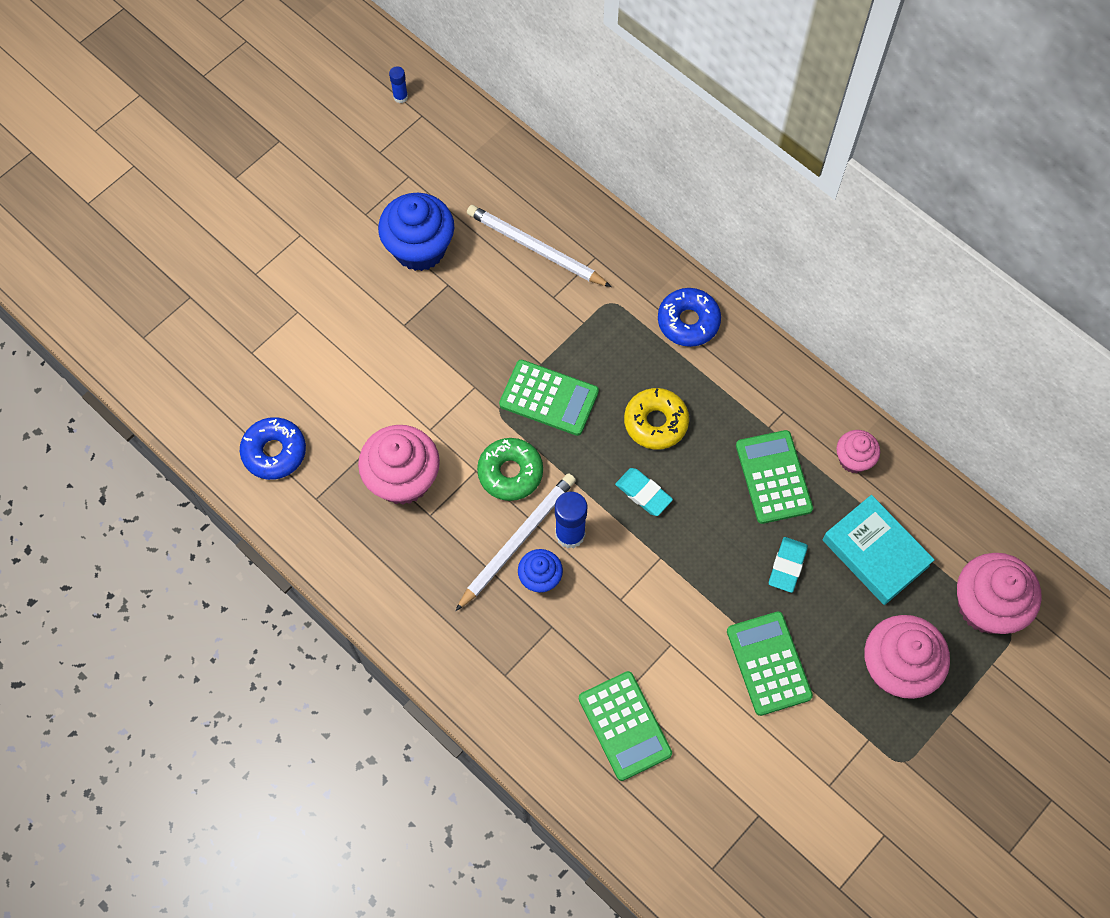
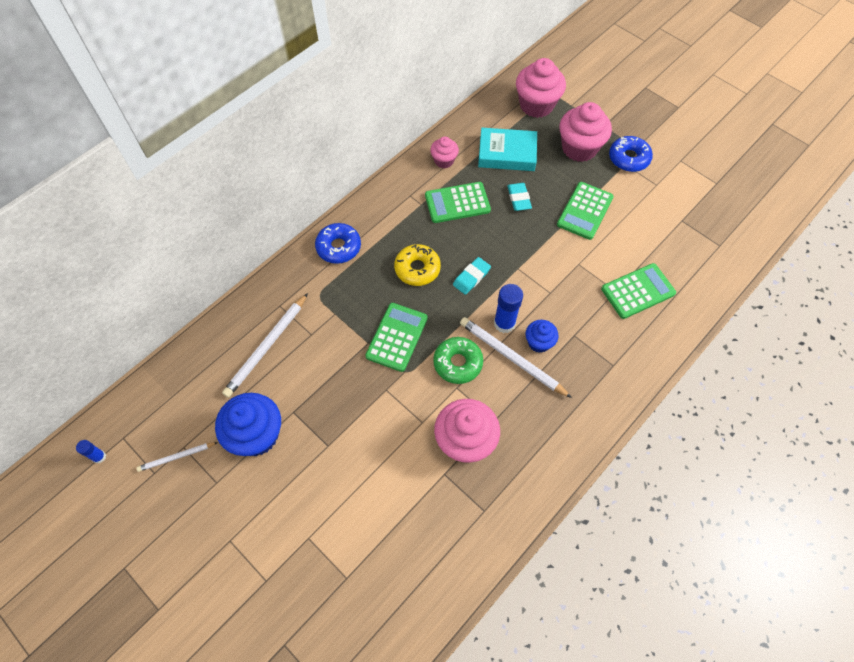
camera: 90 degrees left, 5 degrees down
(274, 452) = (443, 549): blue donut -> blue donut (629, 158)
(396, 171) = (177, 457): none -> white pencil
(769, 663) = (585, 211): green calculator -> green calculator turned 45 degrees counterclockwise
(787, 566) = (518, 198): turquoise eraser -> turquoise eraser turned 60 degrees clockwise
(875, 553) = (507, 154): turquoise book -> turquoise book turned 45 degrees clockwise

